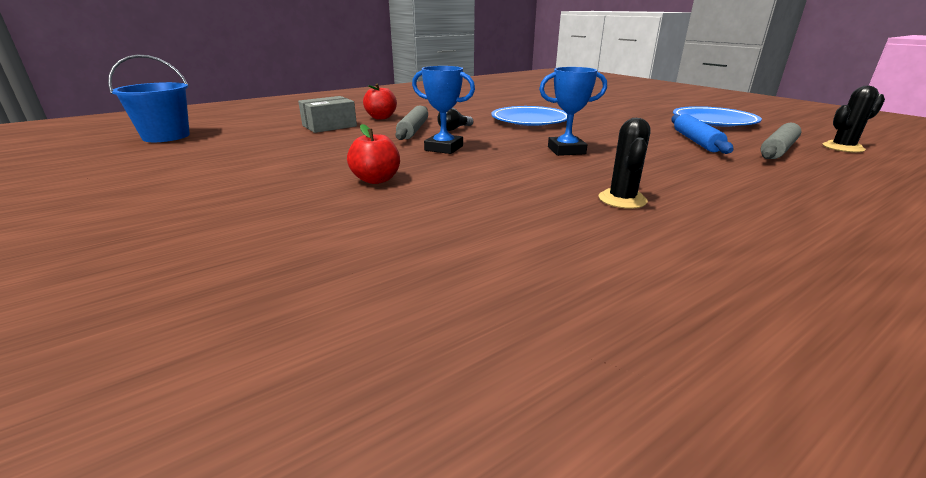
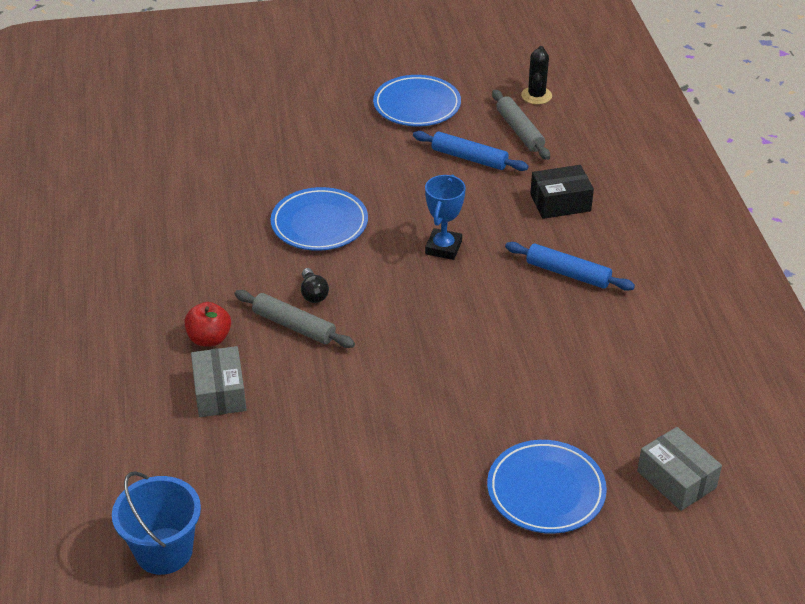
camera: 65 degrees left, 15 degrees up
(225, 249) = (546, 491): none -> blue plate
(255, 363) = (676, 479): none -> grey box
(376, 180) = (449, 391): red apple -> none
(444, 148) = (383, 323): blue trophy -> none
(622, 199) = (568, 273): black cactus -> blue rolling pin
(724, 178) = (560, 202): none -> black box

